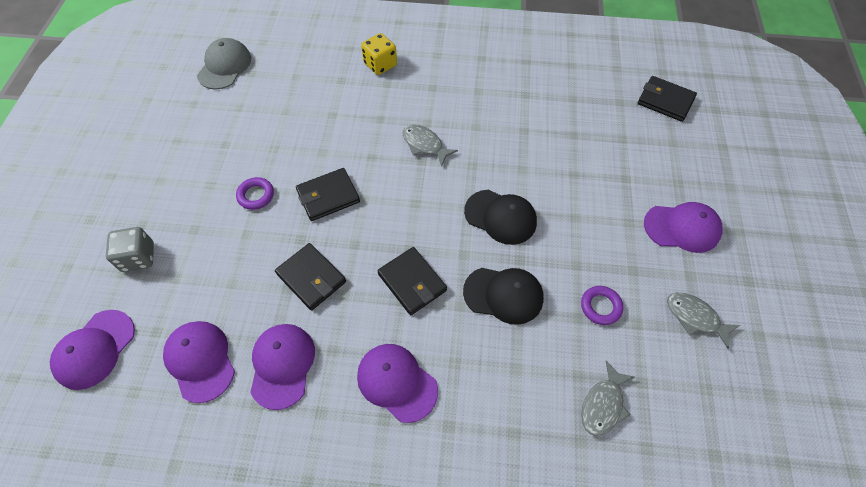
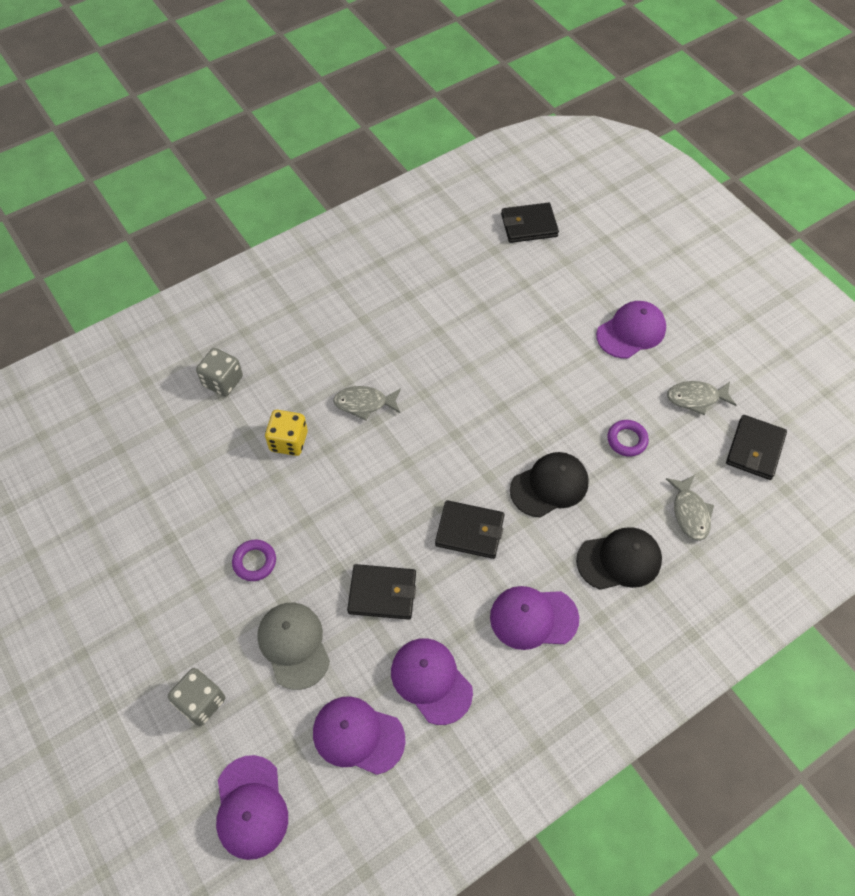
camera: 40 degrees left, 0 degrees up
(224, 66) = (80, 461): grey cap -> grey cap (294, 645)
(328, 196) = (324, 513): black wallet -> black wallet (754, 449)
(349, 73) = (223, 381): none -> grey dice
(380, 64) = (245, 353): yellow dice -> yellow dice (288, 441)
(500, 217) = (489, 422): black cap -> black cap (619, 560)

